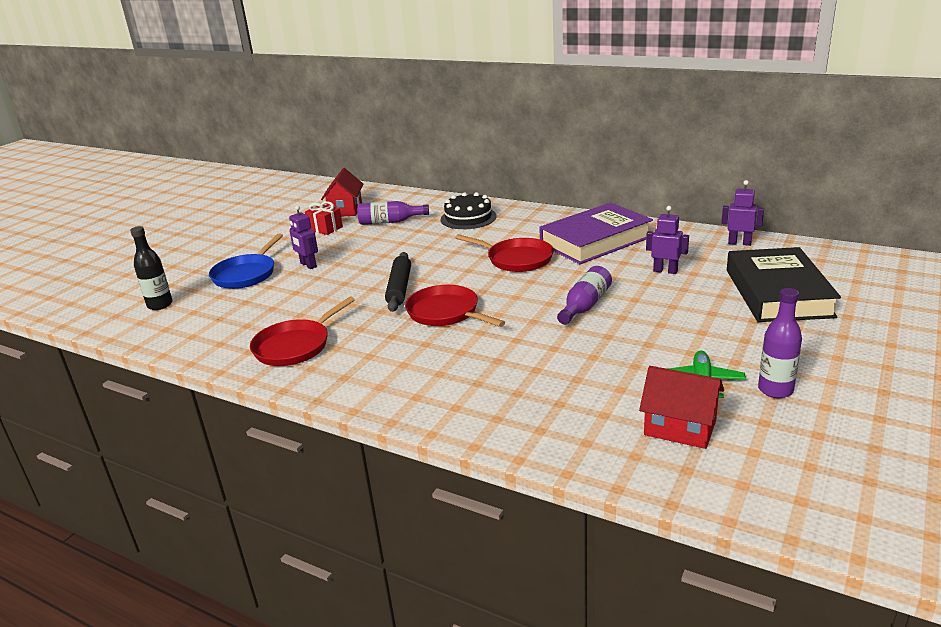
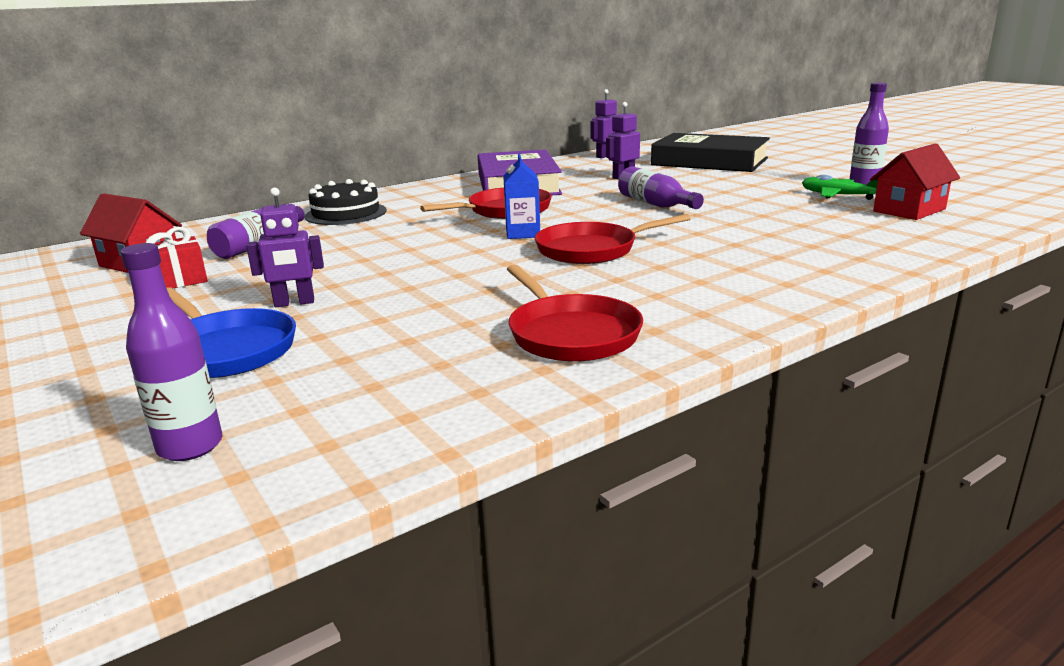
camera: 65 degrees left, 5 degrees down
(160, 305) = (190, 446): black bottle -> purple bottle
(399, 288) = (484, 262): black rolling pin -> none
(466, 281) = (523, 233): none -> blue carton

